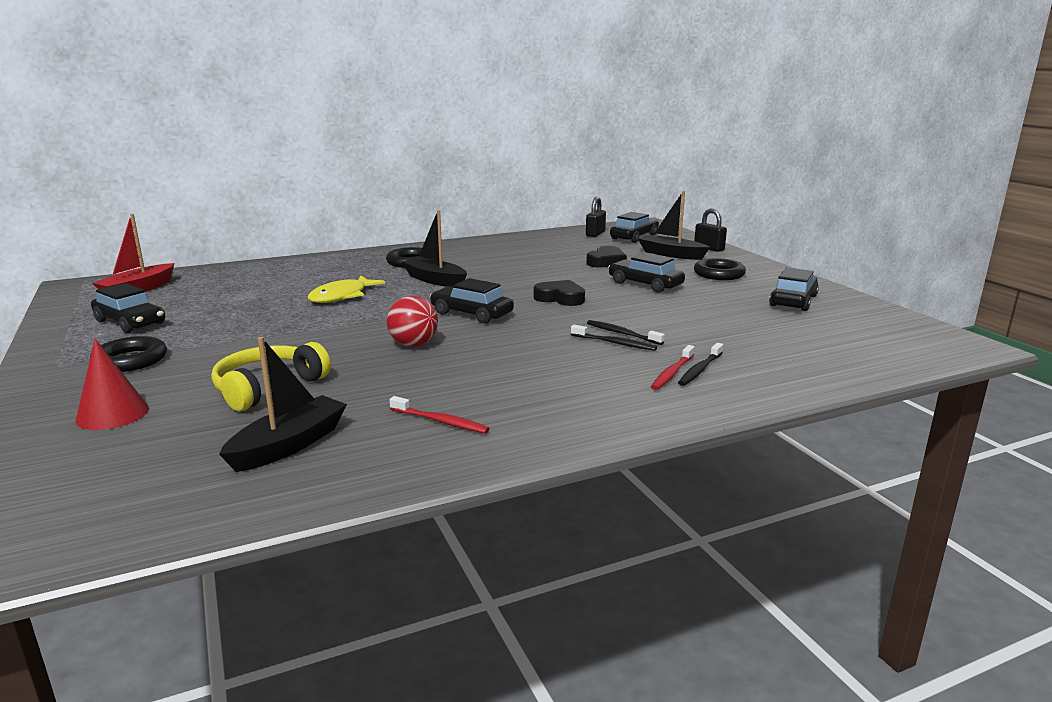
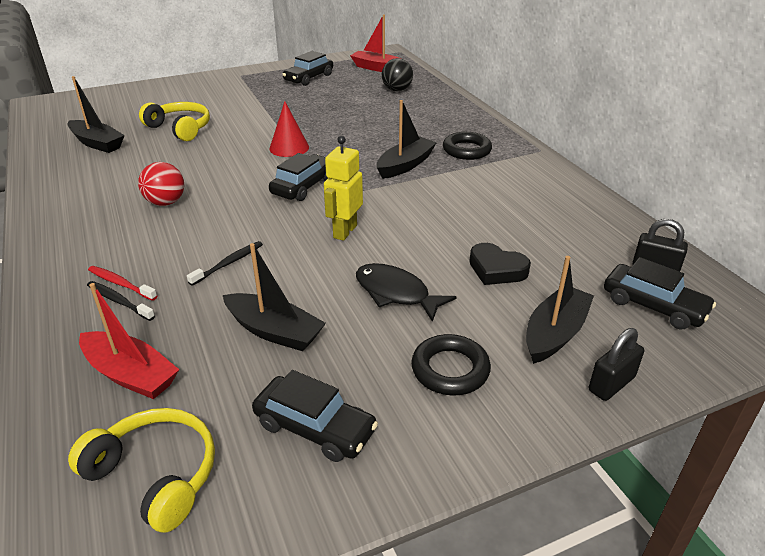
camera: 90 degrees right, 15 degrees up
(112, 414) = (165, 98): red cone -> red cone (289, 148)
(130, 360) = (241, 89): black ring -> none
(229, 282) = (397, 90): none -> black ball
(342, 296) = (357, 131): yellow fish -> none
(413, 344) = (236, 166): red ball -> red ball (166, 202)
(440, 421) = (97, 183): red toothbrush -> none
(560, 298) = (344, 231): black heart -> yellow robot
(615, 343) = (205, 257): black toothbrush -> none
(645, 284) = (396, 293): black car -> black fish
(708, 314) = (274, 331): none -> black boat
(789, 353) = (130, 374): none -> red boat
(868, 335) = (156, 474): none -> yellow headphones

